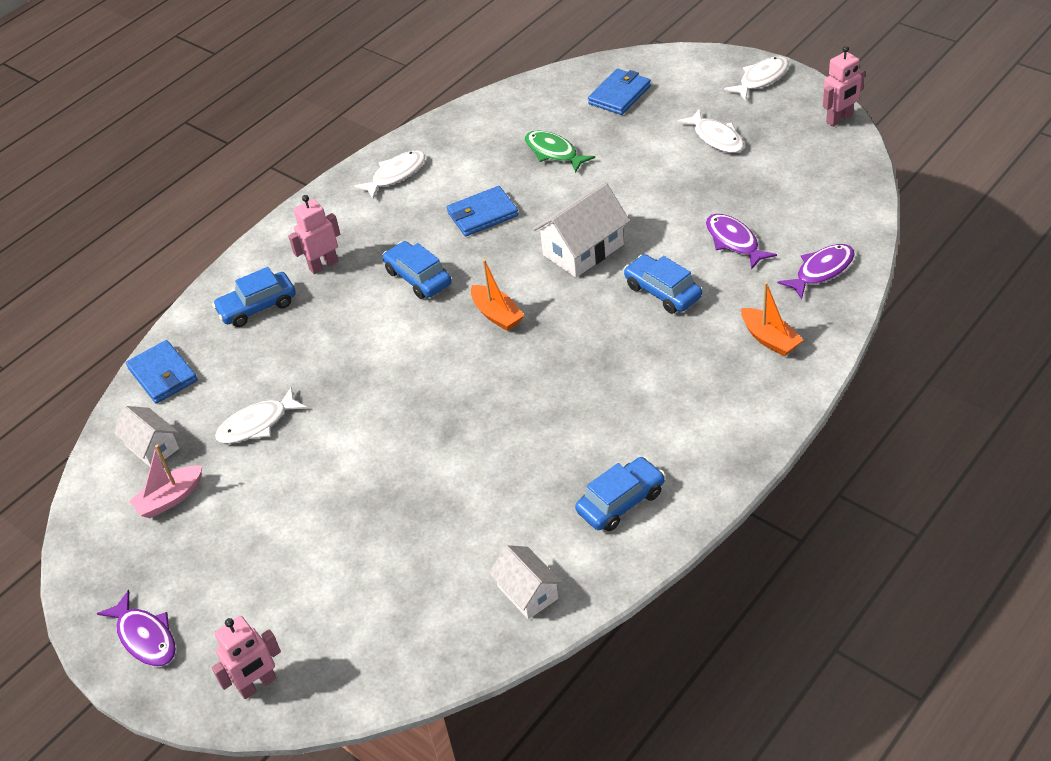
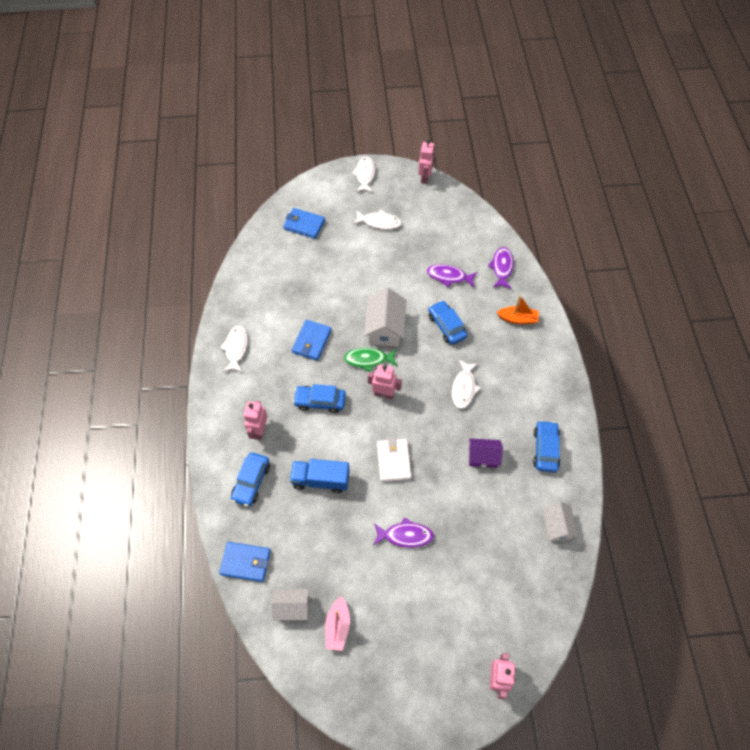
camera: 50 degrees left, 15 degrees up
(145, 637) = (416, 707): purple fish -> purple fish (405, 535)
(257, 424) = (333, 548): white fish -> white fish (464, 388)
(325, 352) = (321, 480): none -> blue truck
(423, 387) = (393, 461): none -> white wallet
(497, 315) = (384, 394): orange boat -> pink robot
(528, 592) = (557, 526): white house -> white house turned 75 degrees clockwise
(531, 455) = (483, 457): none -> purple house
(554, 152) = (308, 280): green fish -> green fish (368, 360)
(619, 95) = (304, 225): blue wallet -> blue wallet turned 60 degrees counterclockwise
(662, 292) = (446, 326): blue car -> blue car turned 60 degrees clockwise

